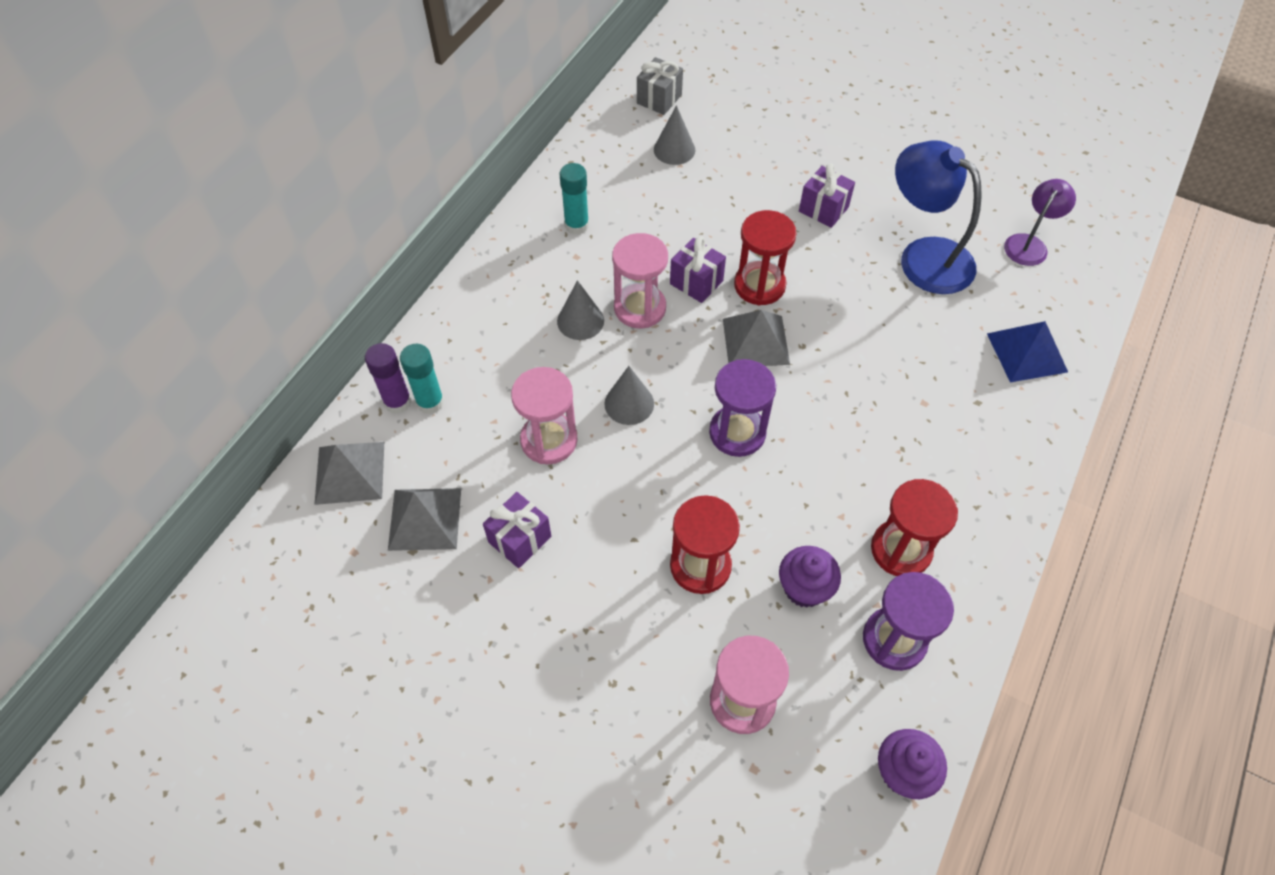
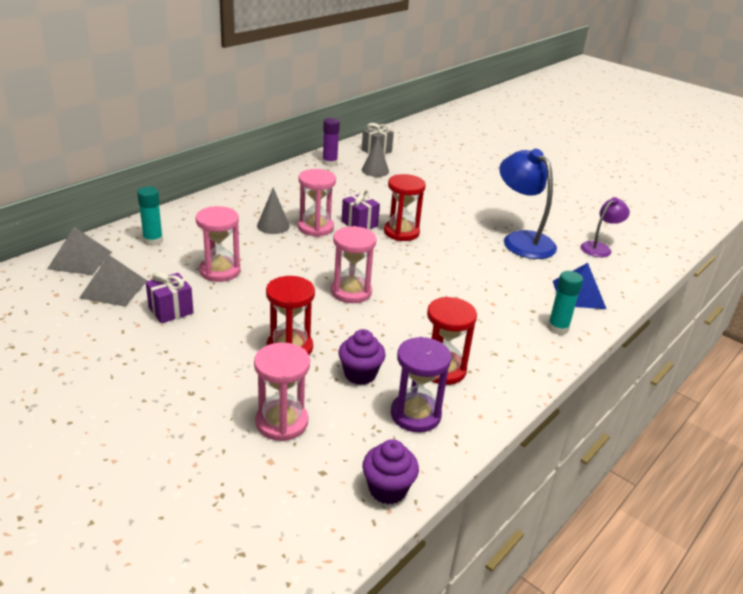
camera: 10 degrees right, 25 degrees down
(397, 402) = (132, 237): purple glue stick -> purple glue stick (329, 163)
(576, 225) = (295, 188): turquoise glue stick -> turquoise glue stick (558, 328)
(629, 403) = (284, 265): grey cone -> none
(737, 433) = (351, 292): purple hourglass -> pink hourglass
(755, 341) = (386, 255): grey pyramid -> none
(823, 209) = (461, 209): purple gift -> none

